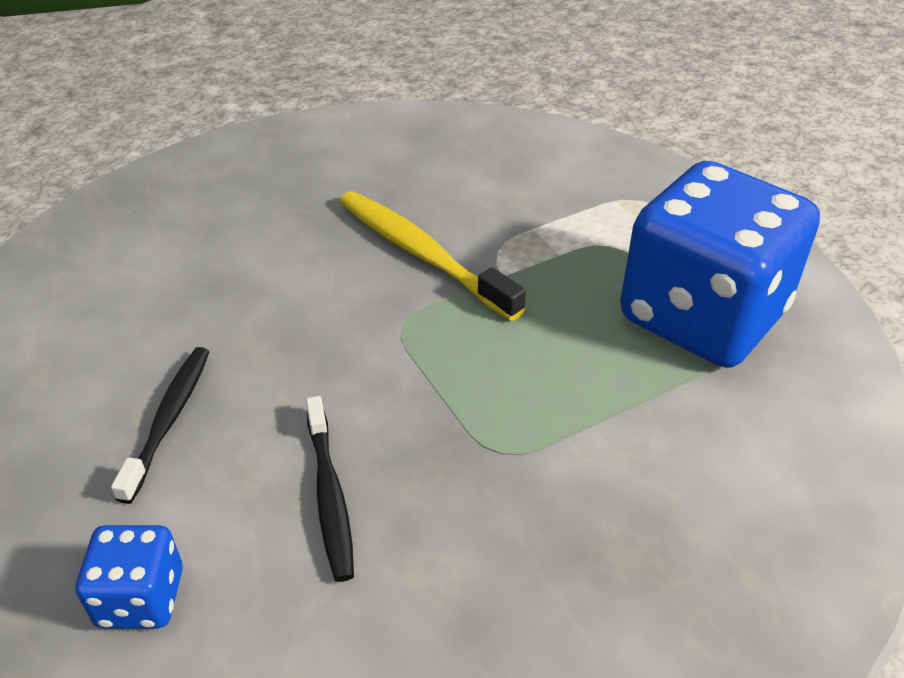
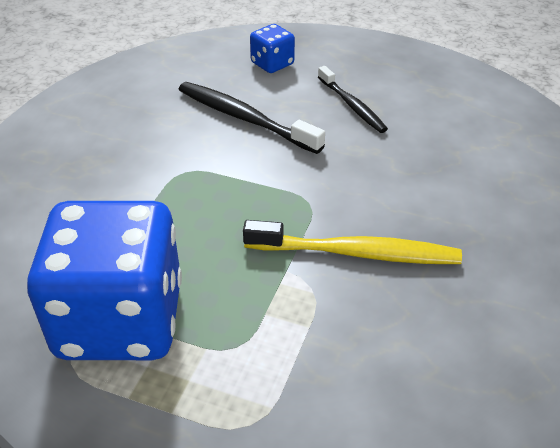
camera: 140 degrees right, 0 degrees up
(330, 495) = (244, 118): black toothbrush -> black toothbrush, size x1.53

